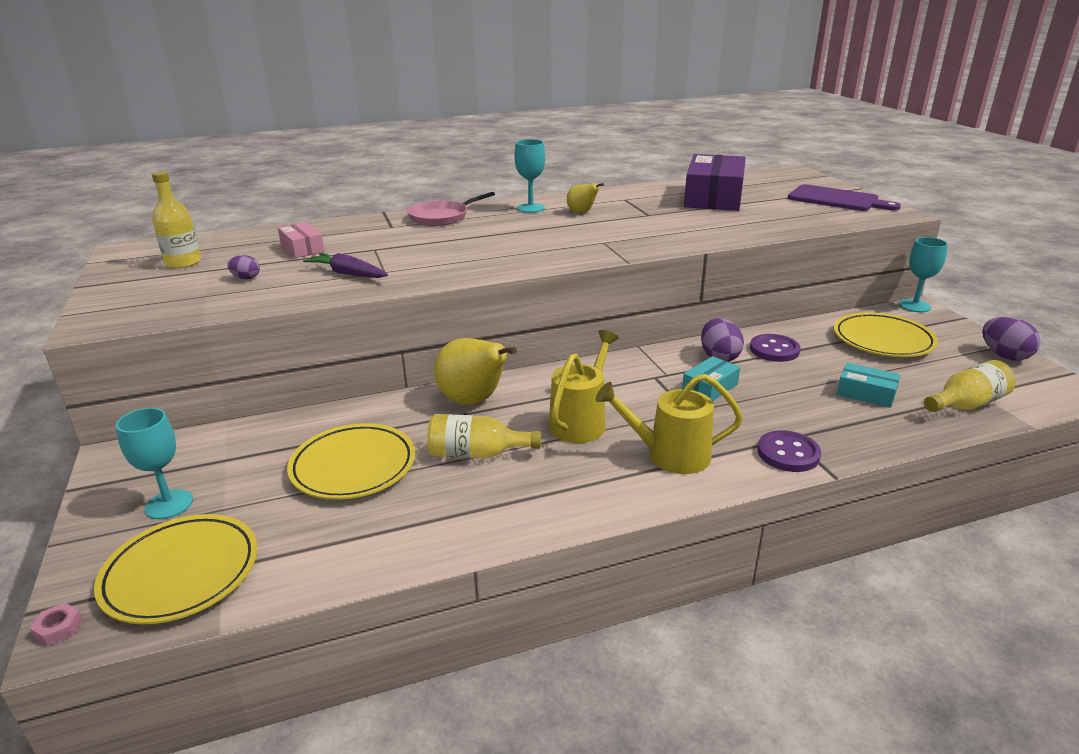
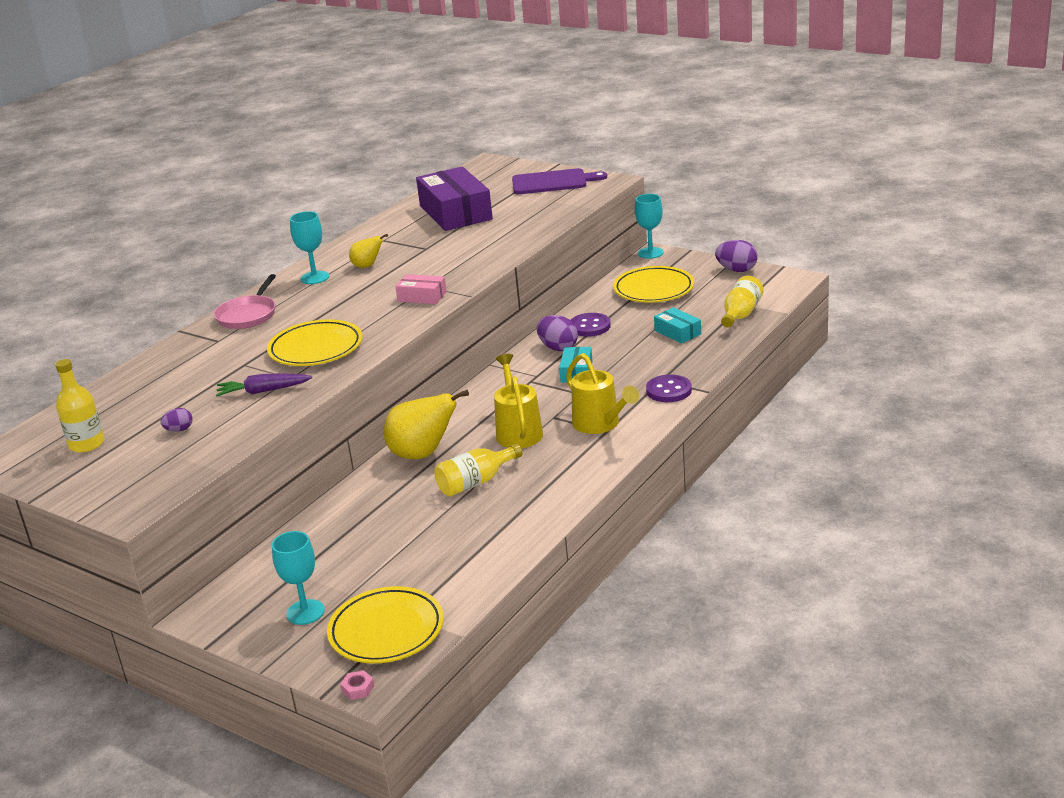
camera: 35 degrees left, 0 degrees up
(302, 248) = (175, 389): pink box -> pink box (422, 296)
(353, 466) = (401, 530): yellow plate -> yellow plate (316, 348)
(669, 455) = (600, 424): yellow watering can -> yellow watering can turned 90 degrees counterclockwise
(866, 393) = (677, 332): turquoise box -> turquoise box turned 60 degrees clockwise

